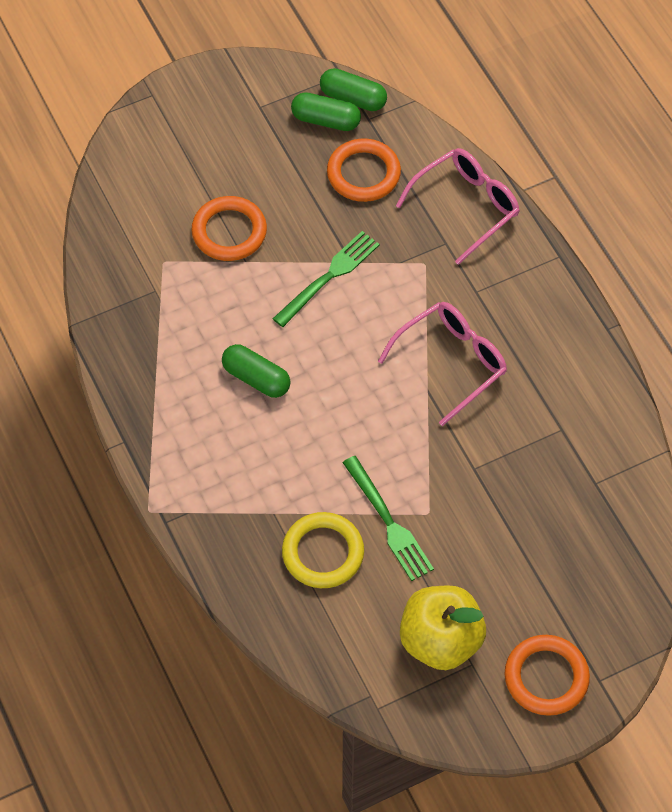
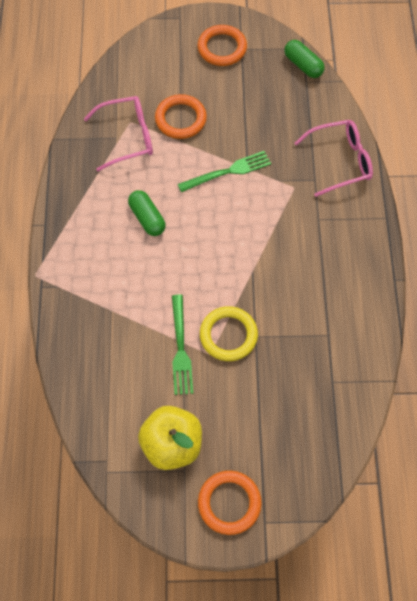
camera: 25 degrees right, 5 degrees up
(323, 553) = (127, 350): yellow ring -> yellow ring (228, 335)
(326, 120) = (278, 72): green capsule -> none
(363, 174) = (284, 115): orange ring -> orange ring (222, 48)
(452, 362) = (278, 259): pink glasses -> pink glasses (128, 137)

